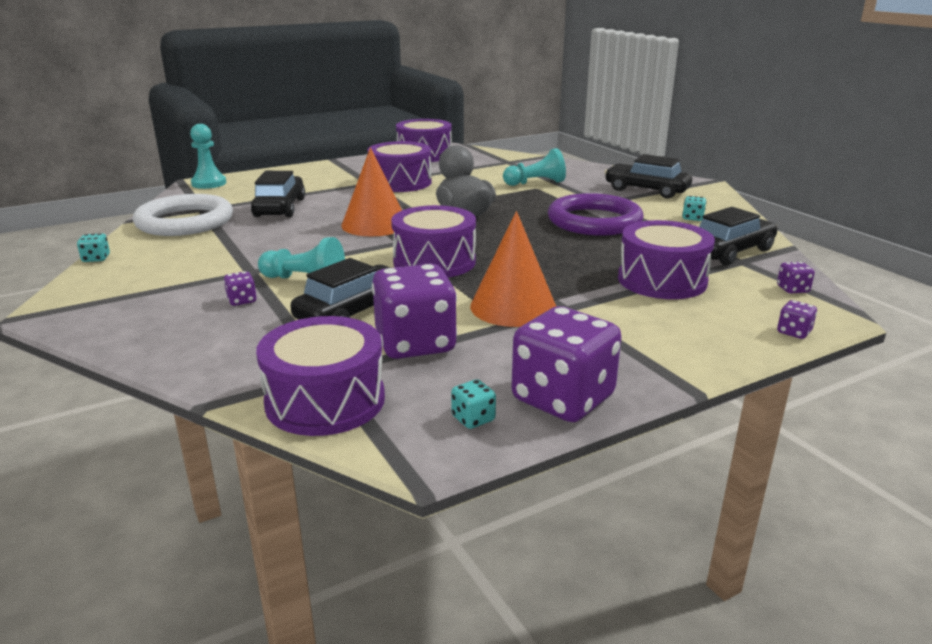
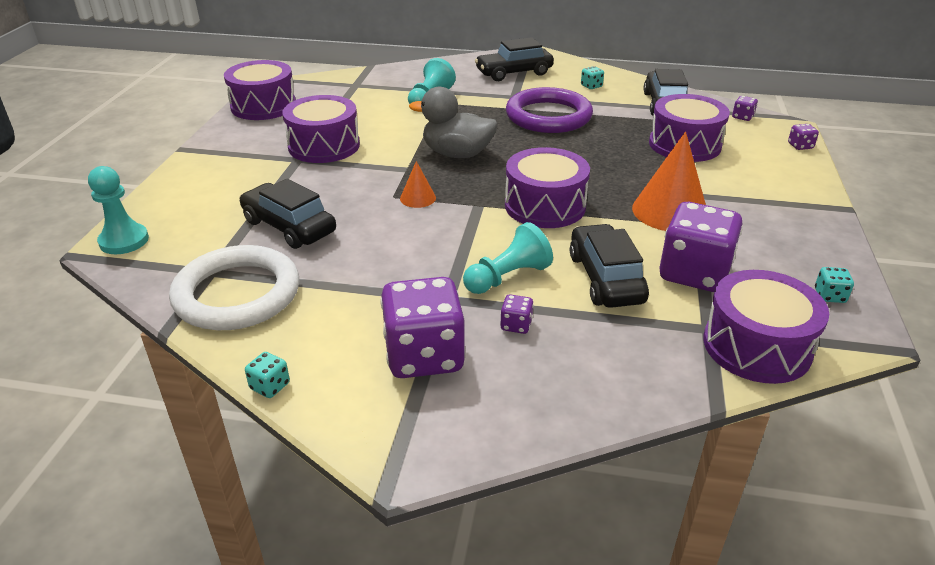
camera: 50 degrees left, 10 degrees up
(375, 224) = (418, 198): orange cone -> orange cone, size x0.49
(563, 399) = (826, 253): purple dice -> purple dice (424, 356)

